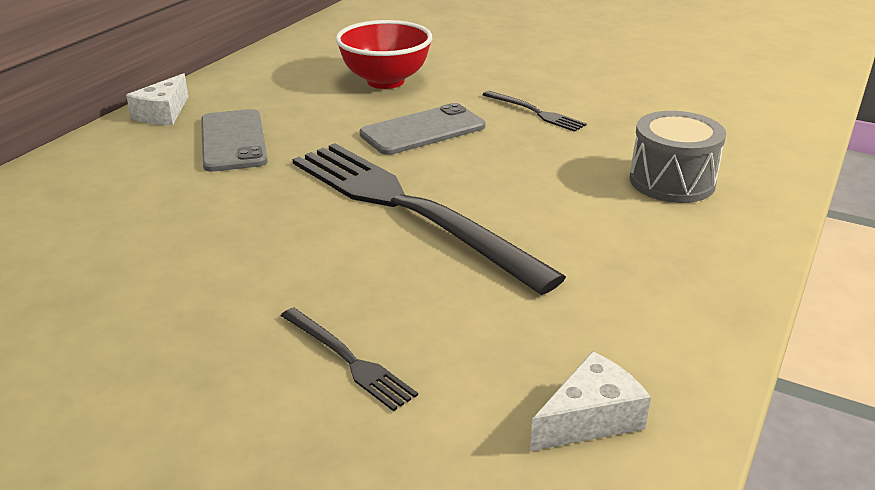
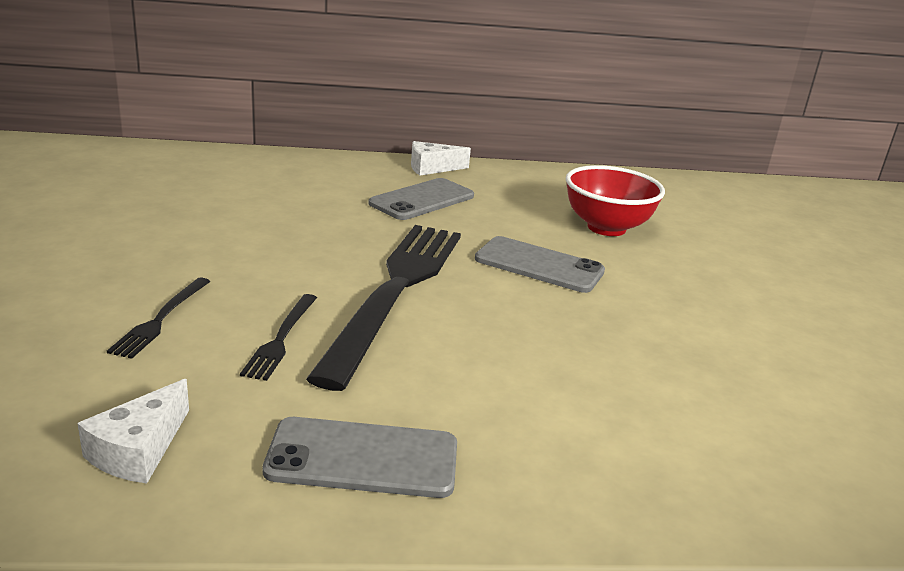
camera: 55 degrees right, 5 degrees down
(535, 112) = (656, 311): black fork -> black fork (281, 338)
(590, 418) = (139, 450): white cheese -> white cheese turned 90 degrees clockwise
(661, 298) = (363, 458): none -> grey phone
(672, 181) = (615, 424): grey drum -> none

